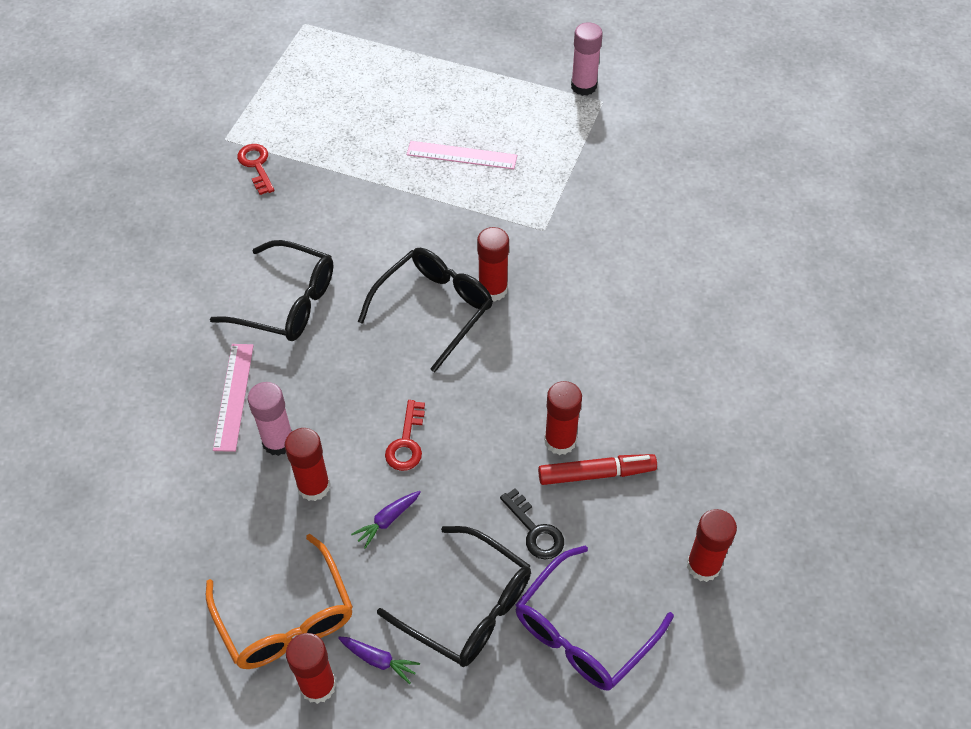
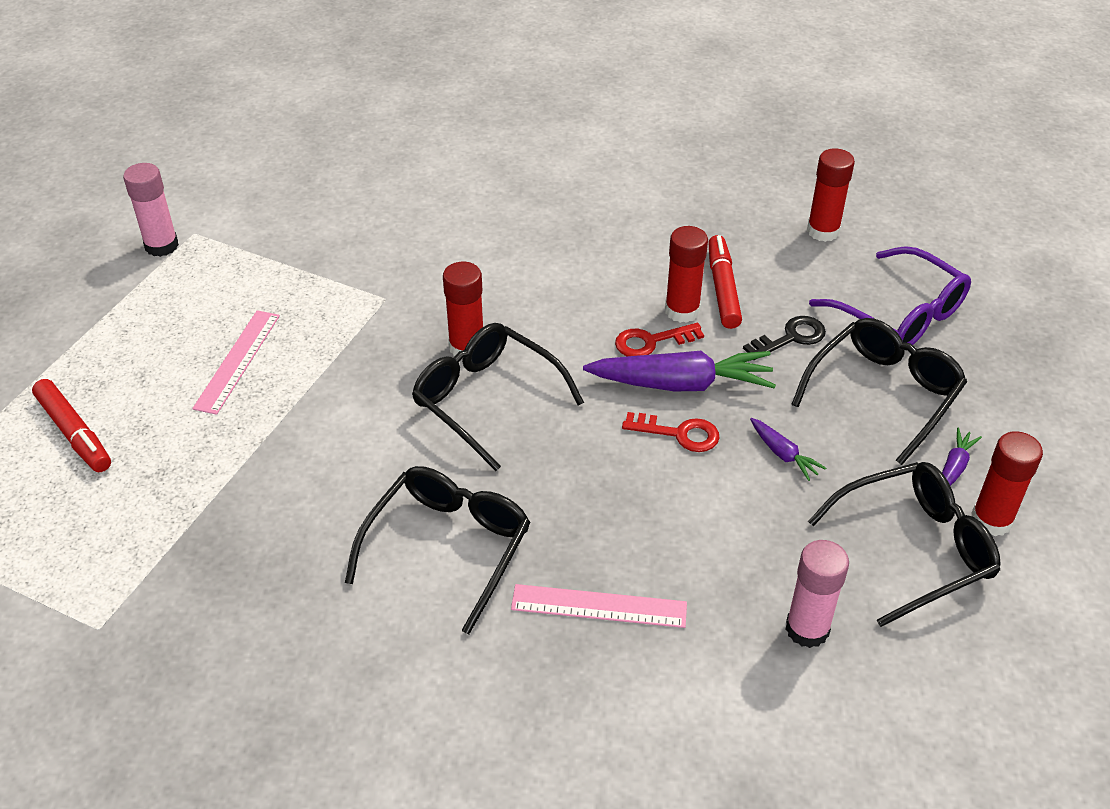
camera: 85 degrees left, 10 degrees down
(256, 166) = (174, 585): red key -> red key (651, 342)
(278, 441) = (673, 556): pink glue stick -> pink glue stick (807, 629)
(286, 618) = (914, 549): orange glasses -> black glasses
(314, 486) = (739, 521): red glue stick -> none
(384, 88) = (74, 433): none -> red marker
(465, 443) = (681, 384): none -> purple carrot

